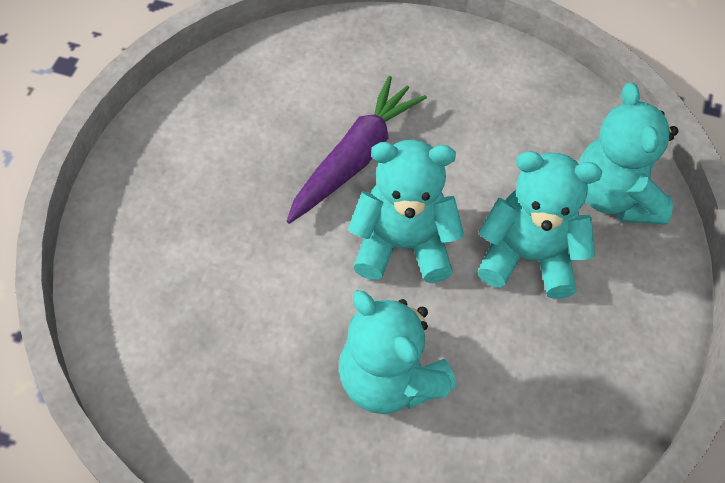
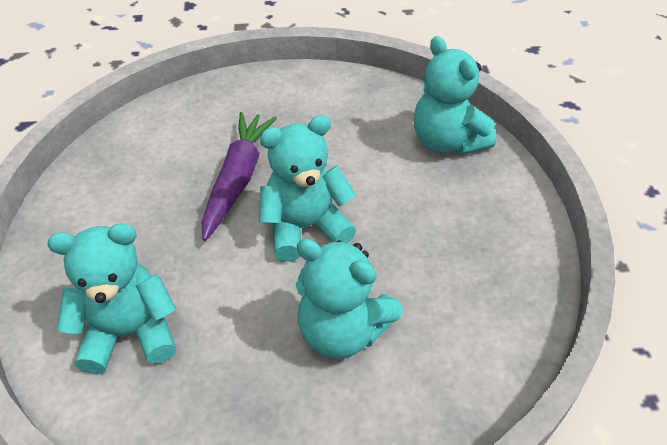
camera: 20 degrees left, 10 degrees down
(528, 256) = (406, 202): turquoise teddy bear -> turquoise teddy bear (130, 332)

